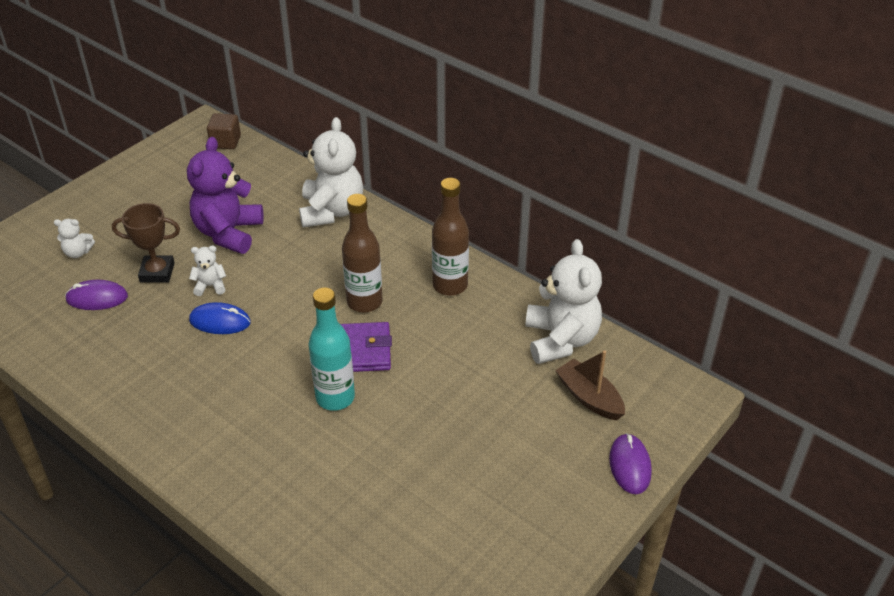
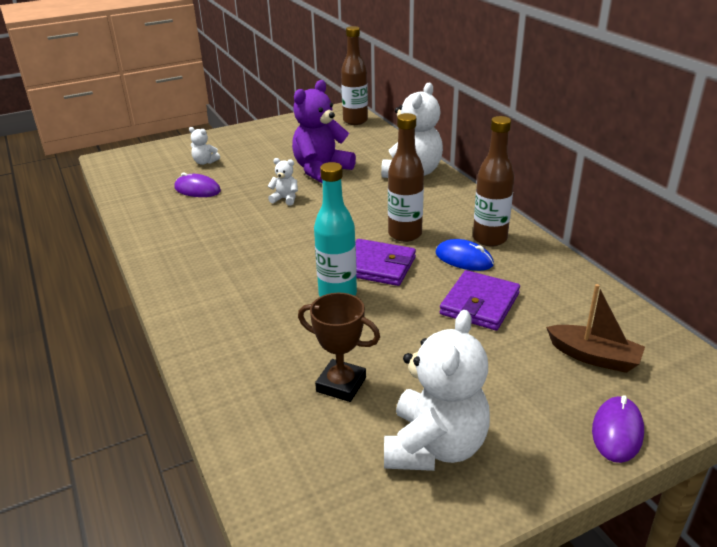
camera: 25 degrees right, 10 degrees down
(157, 272) = (251, 183): brown trophy -> brown trophy (341, 385)
(220, 321) = (277, 222): blue mouse -> blue mouse (464, 259)
(225, 142) = (355, 121): brown cube -> brown bottle
(473, 369) = (479, 304): none -> purple wallet
(561, 340) = (582, 302): white teddy bear -> white teddy bear (434, 447)
(589, 397) = (594, 357): brown boat -> brown boat turned 135 degrees clockwise

